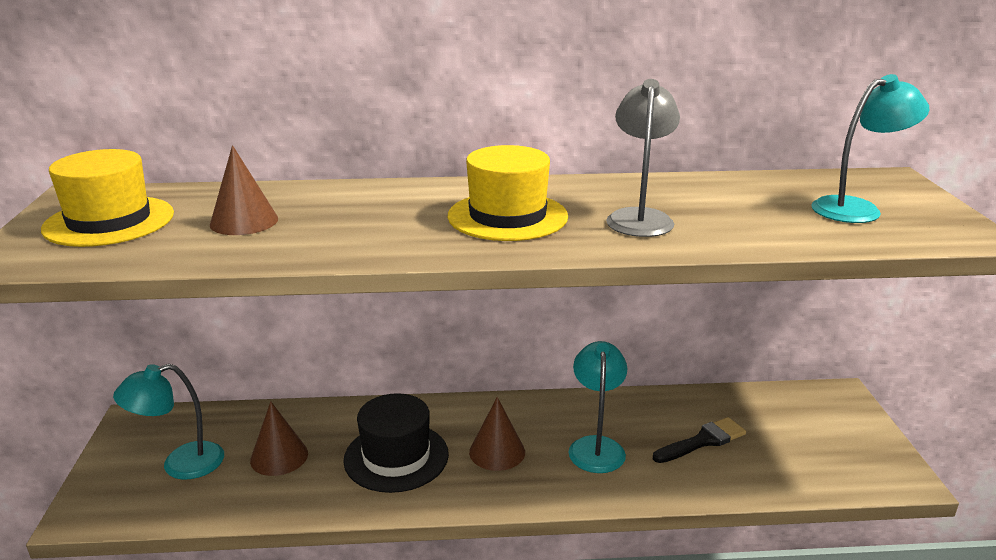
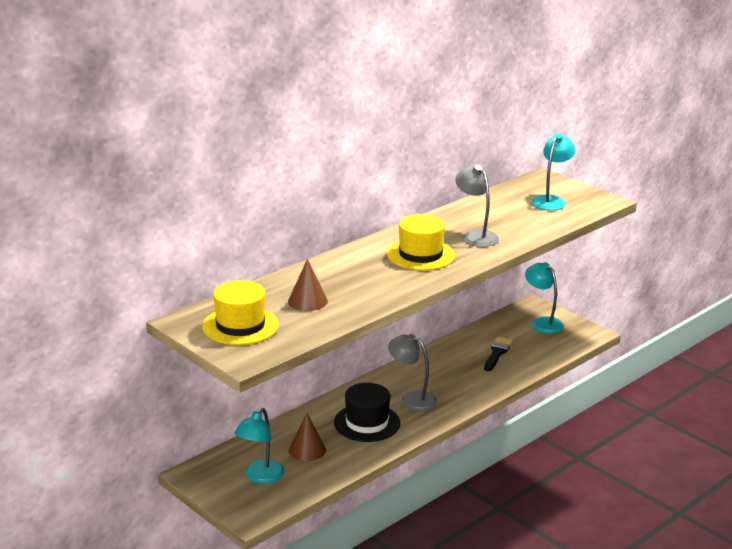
camera: 40 degrees left, 0 degrees up
(497, 452) = (412, 399): brown cone -> grey lamp
(596, 446) = (454, 376): turquoise lamp -> turquoise lamp (542, 322)

